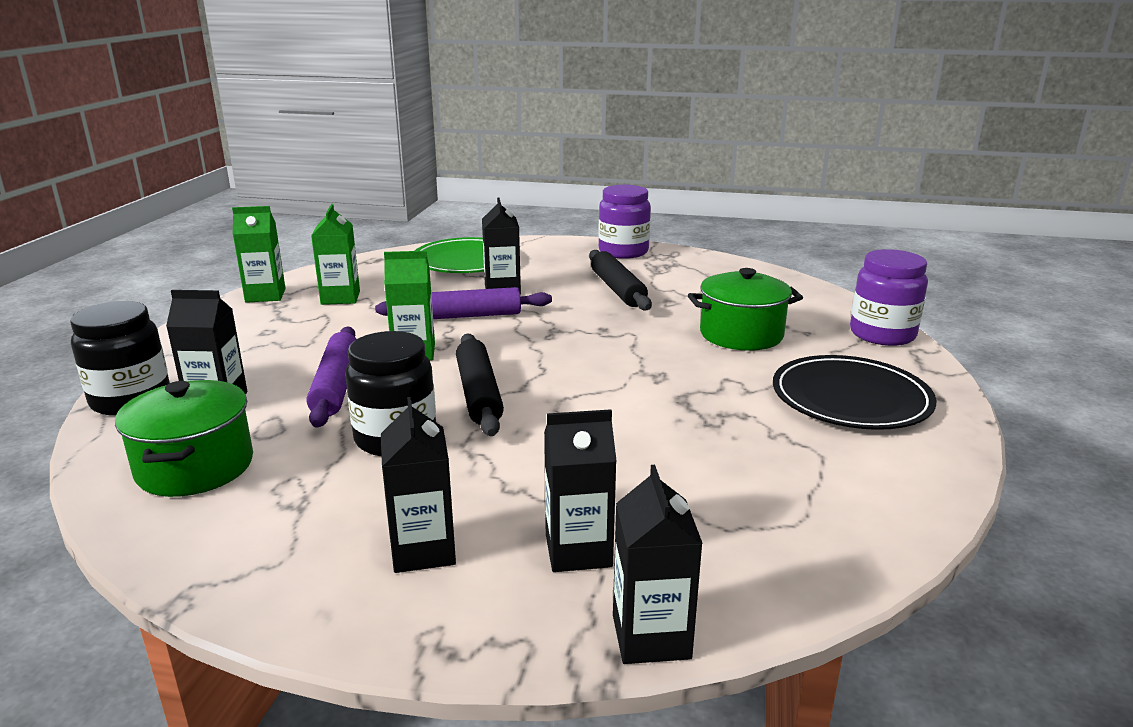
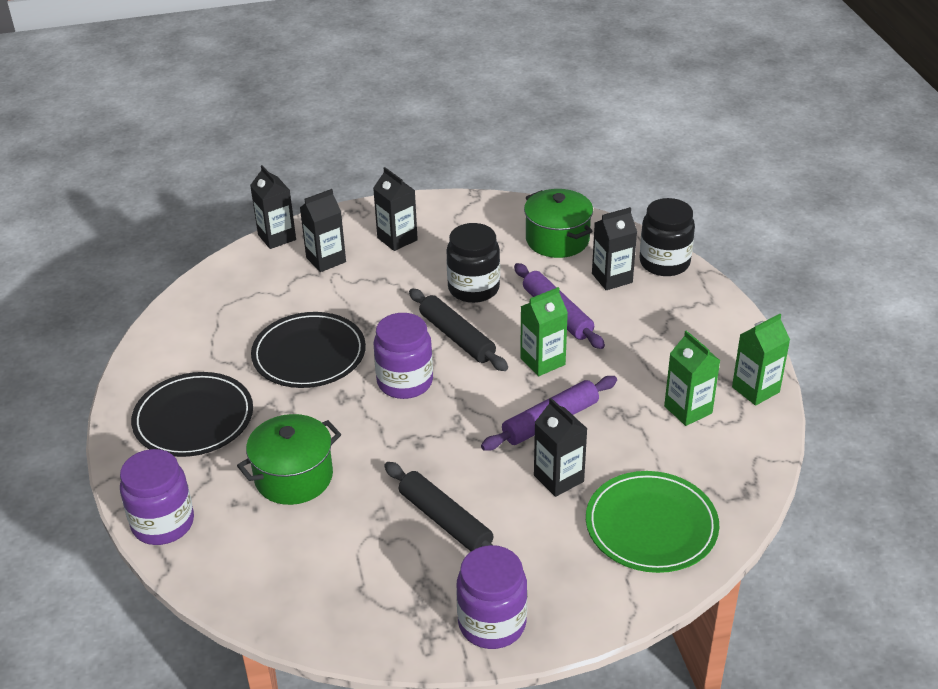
camera: 155 degrees right, 15 degrees up
(578, 371) = (405, 382): none -> purple jar
(679, 423) = (309, 354): none -> black plate

